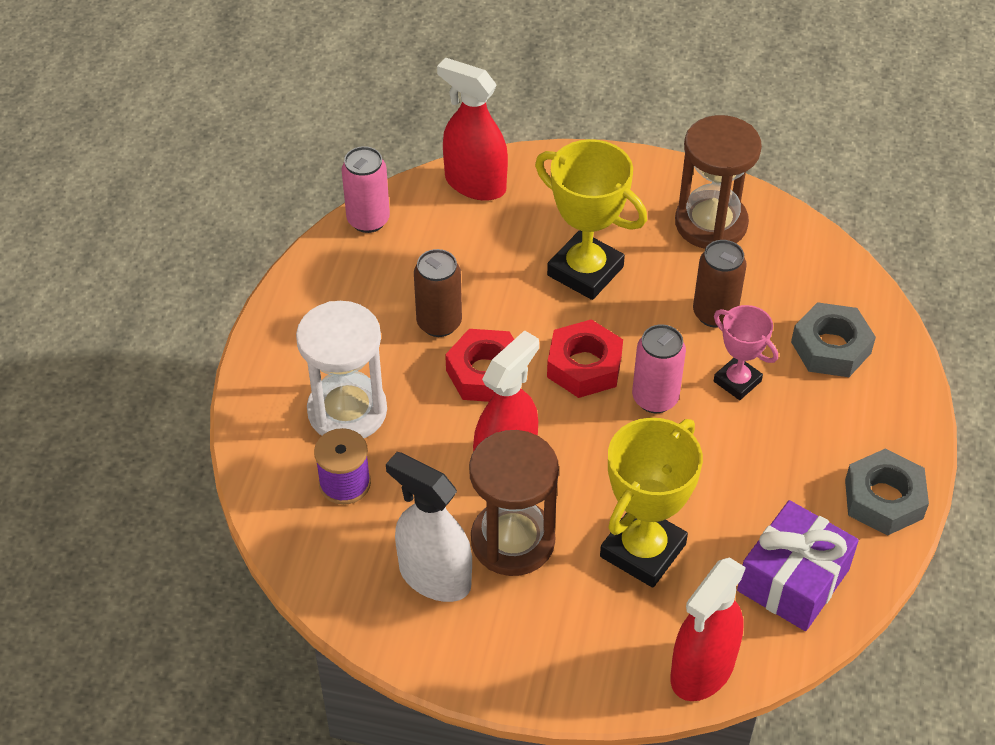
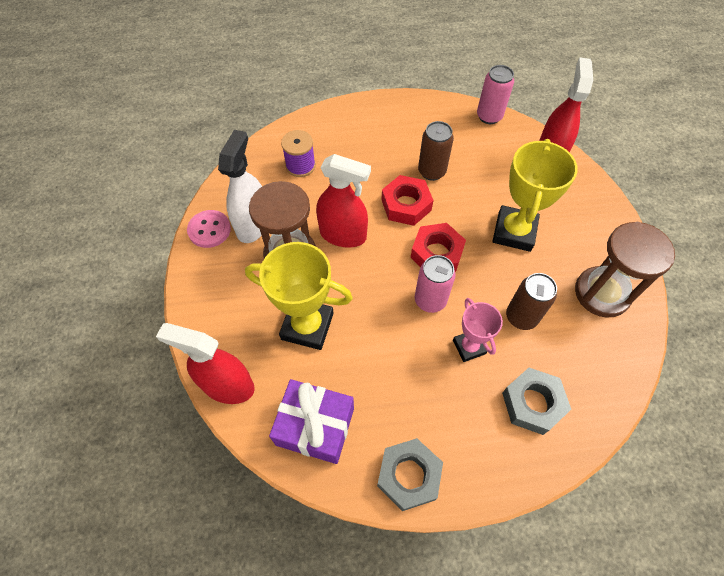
camera: 70 degrees right, 10 degrees up
(347, 411) = (349, 151): white hourglass -> none
(418, 640) = (209, 230): none -> pink button
(737, 381) = (469, 347): pink trophy -> pink trophy turned 45 degrees counterclockwise

